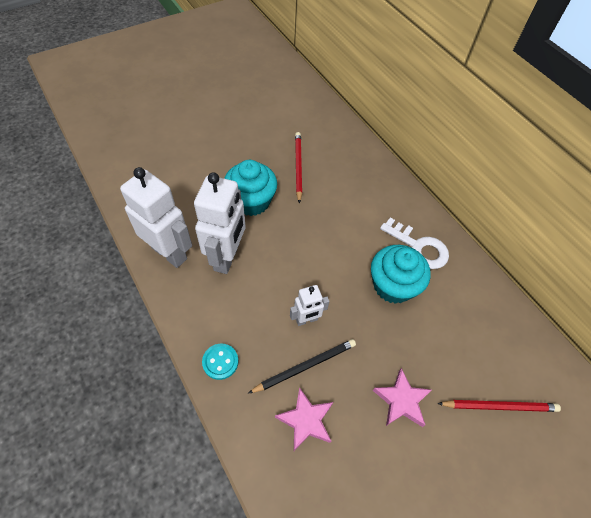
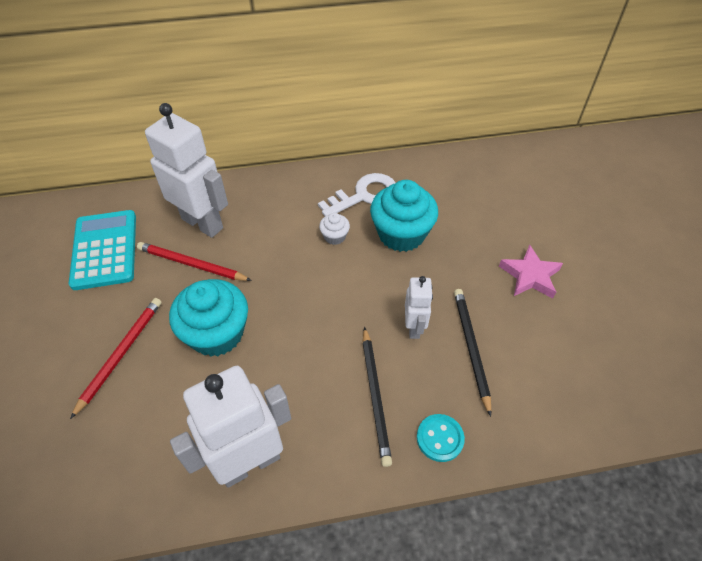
camera: 65 degrees left, 5 degrees down
(227, 257) = (291, 388): white robot -> white robot (203, 223)
(239, 310) = (375, 396): none -> black pencil
(287, 120) = (105, 250): none -> turquoise calculator
(306, 420) = (533, 368): pink star -> none
(365, 240) = (334, 236): none -> white cupcake
(499, 406) = (551, 206): red pencil -> red pencil (121, 354)

